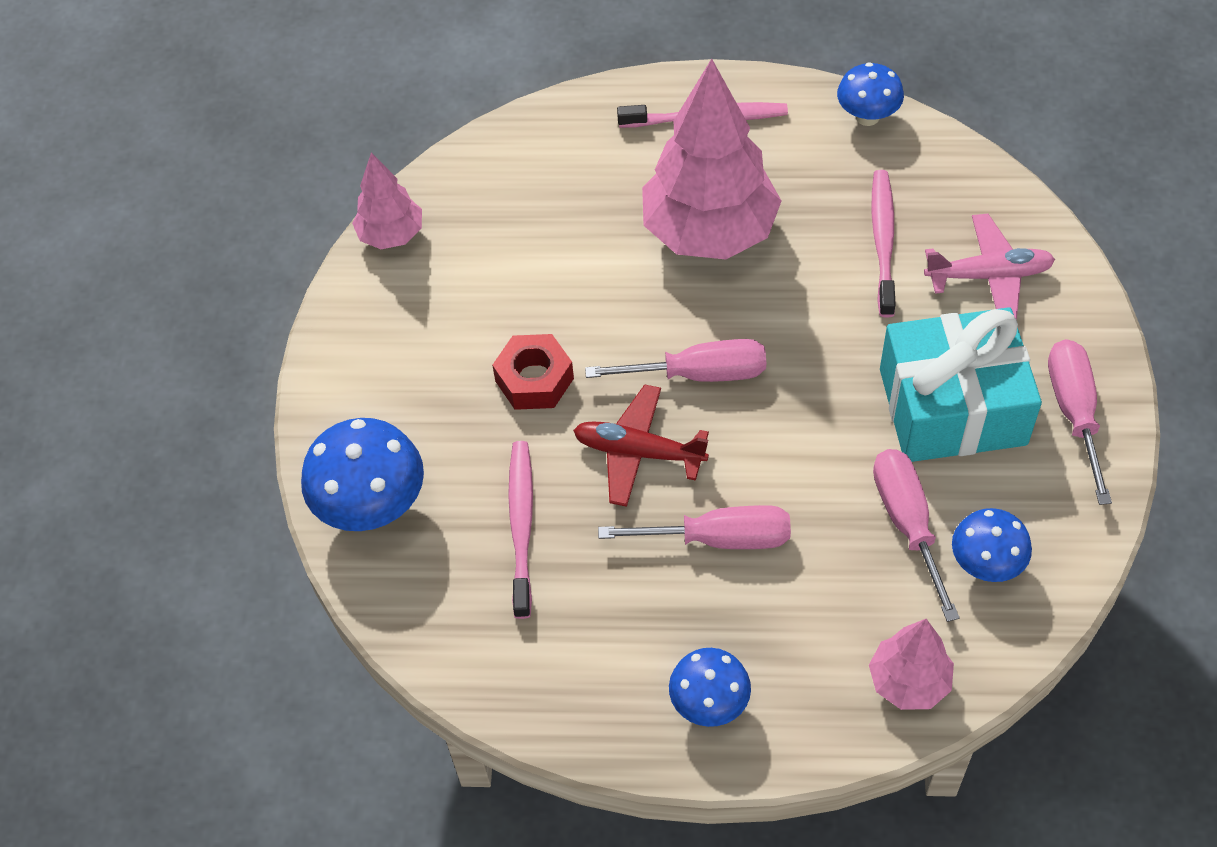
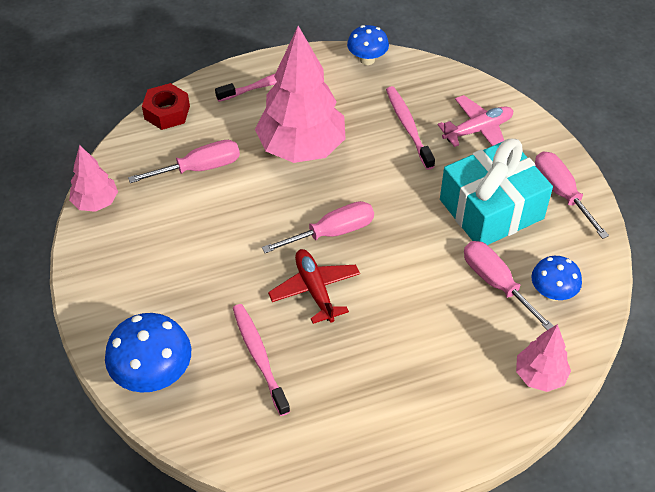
camera: 25 degrees left, 5 degrees down
(534, 379) = (229, 265): red nut -> red nut (167, 112)
(638, 452) = (315, 290): red plane -> red plane turned 75 degrees clockwise
(709, 703) = (426, 428): blue mushroom -> none
(719, 538) = (388, 326): pink screwdriver -> pink screwdriver (199, 168)

